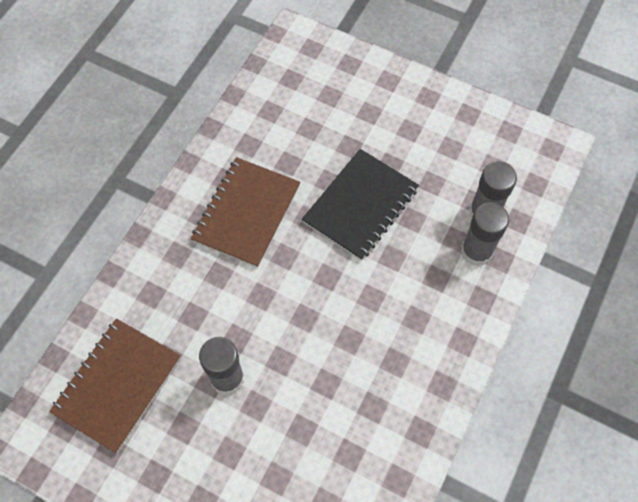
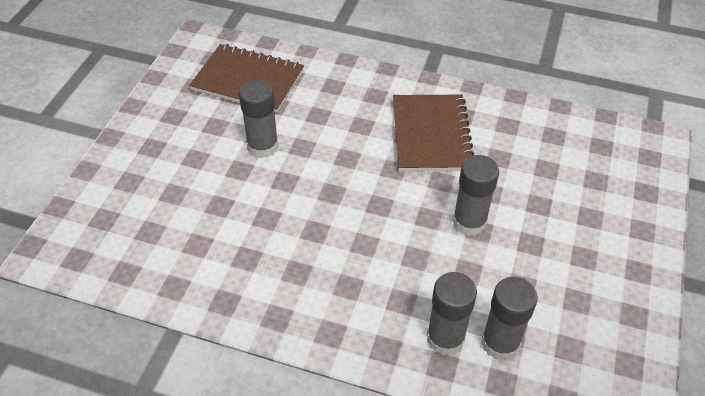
camera: 80 degrees right, 15 degrees down
(247, 213) = (431, 135): brown notebook -> brown notebook turned 75 degrees clockwise
(360, 205) = (469, 222): black notebook -> grey glue stick

